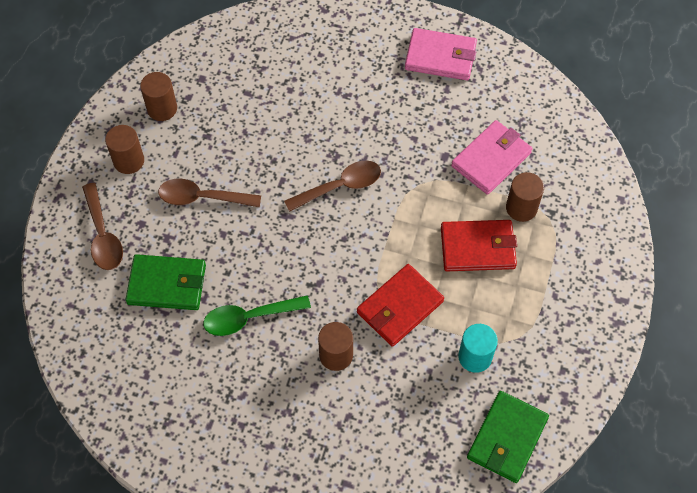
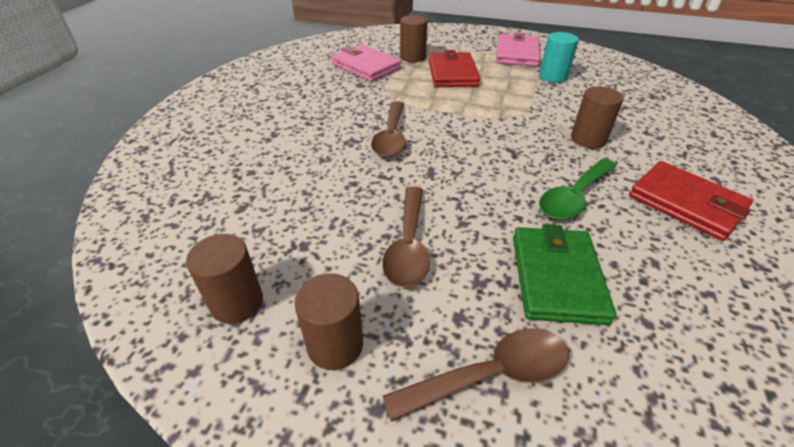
camera: 90 degrees left, 20 degrees down
(249, 318) = (574, 197): green spoon -> green spoon turned 60 degrees clockwise
(340, 186) = (391, 137): brown spoon -> brown spoon turned 150 degrees counterclockwise
(400, 307) = (521, 107): red wallet -> red wallet (686, 203)
(440, 57) = (248, 84): pink wallet -> pink wallet (516, 54)
(507, 438) = (614, 67): green wallet -> none

